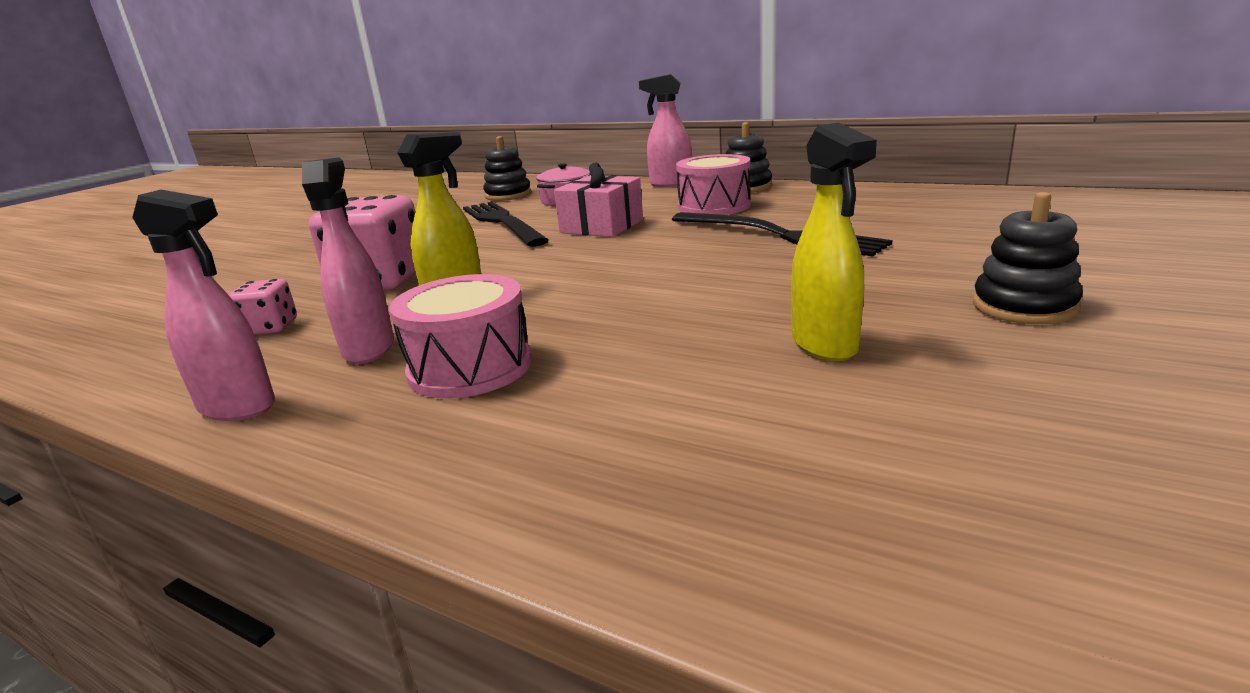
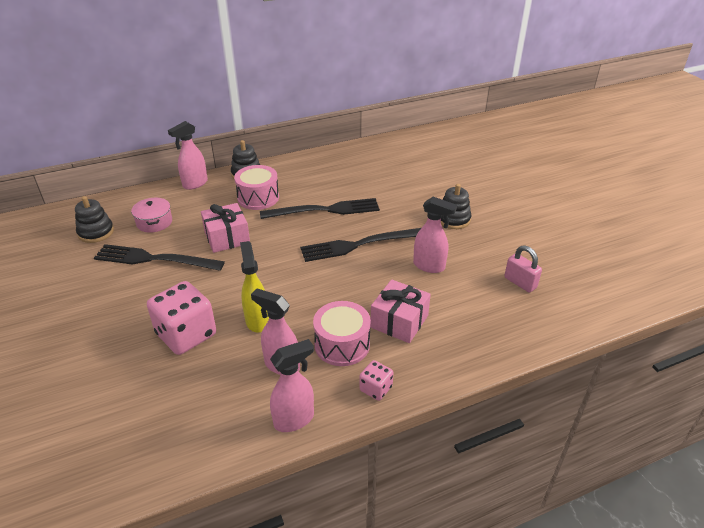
camera: 55 degrees left, 15 degrees up
(270, 328) = (200, 391): pink dice -> pink dice (375, 388)
(605, 386) = (399, 321): none -> pink gift
(750, 279) = (359, 245): none -> black fork
(824, 345) = (429, 266): yellow spray bottle -> pink spray bottle
(1030, 469) = (520, 283): none -> pink padlock

